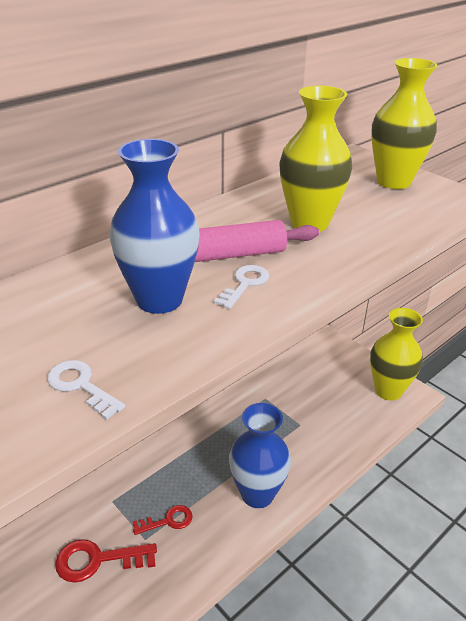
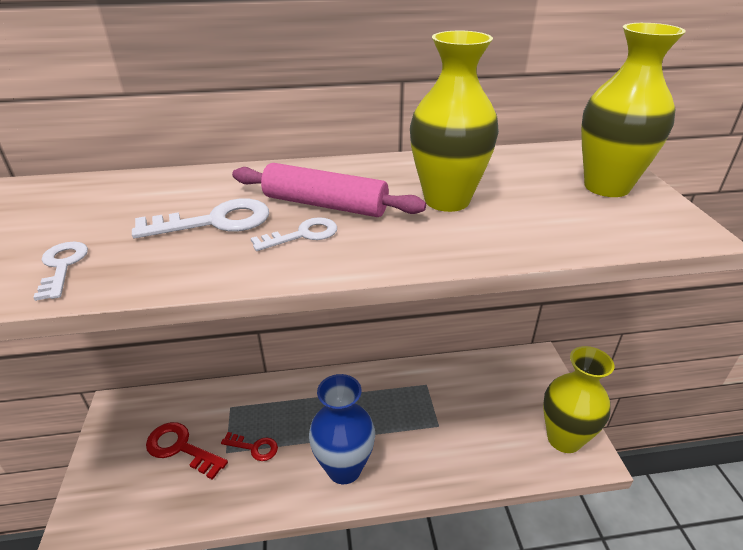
camera: 35 degrees right, 0 degrees up
(159, 299) = (215, 222): blue vase -> white key

